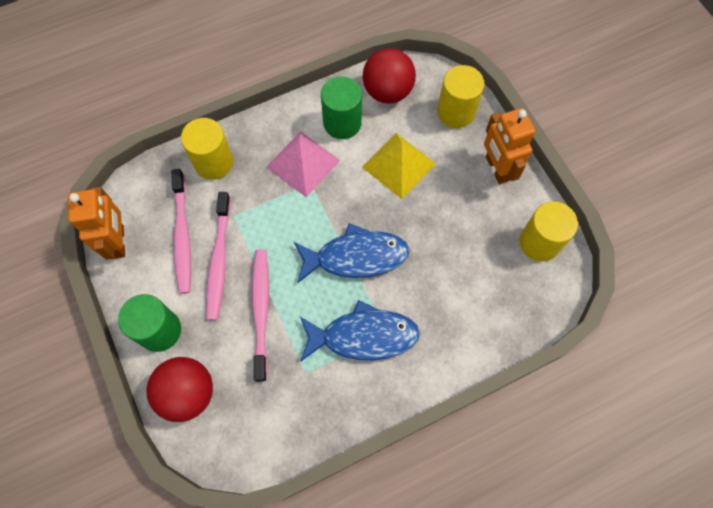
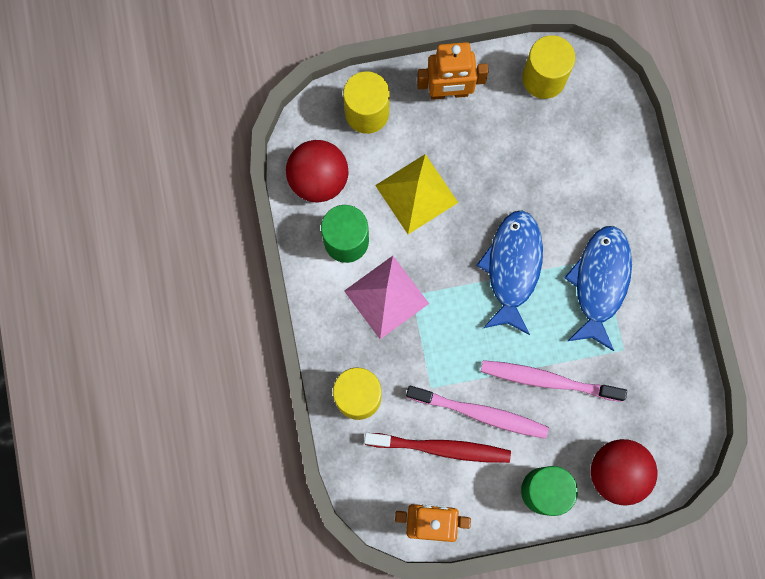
camera: 75 degrees left, 10 degrees up
(182, 236) = (441, 448): pink toothbrush -> red toothbrush

